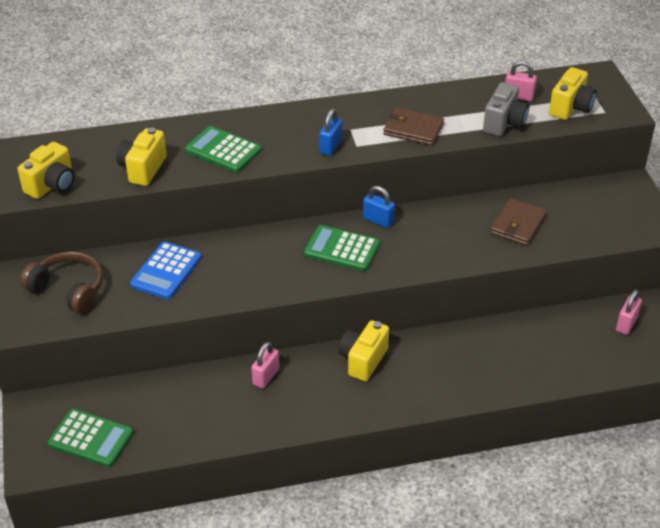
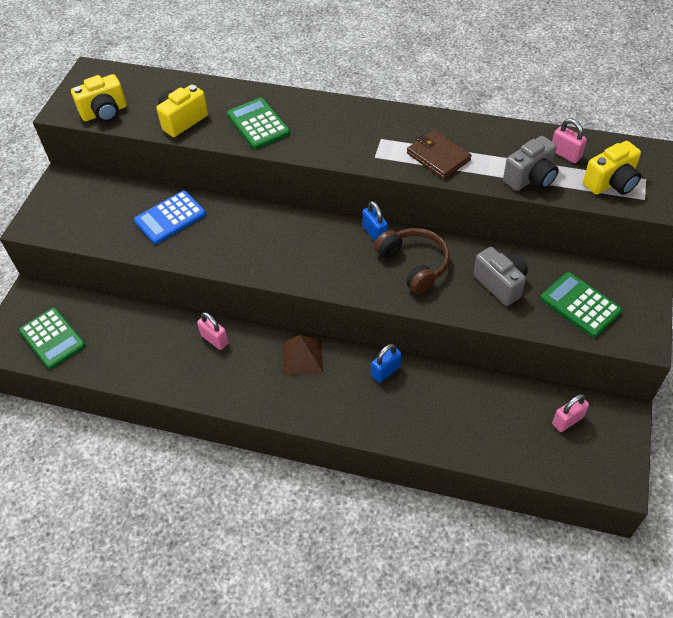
camera: 30 degrees right, 10 degrees up
(68, 289) = (88, 207): brown headphones -> brown headphones (414, 264)
(266, 376) = (215, 339): pink padlock -> pink padlock turned 75 degrees clockwise
(330, 146) = (351, 150): blue padlock -> blue padlock (386, 371)
(342, 249) = (324, 250): green calculator -> green calculator (580, 305)
(363, 360) = (302, 357): yellow camera -> brown pyramid
(517, 225) = (500, 284): brown wallet -> grey camera

